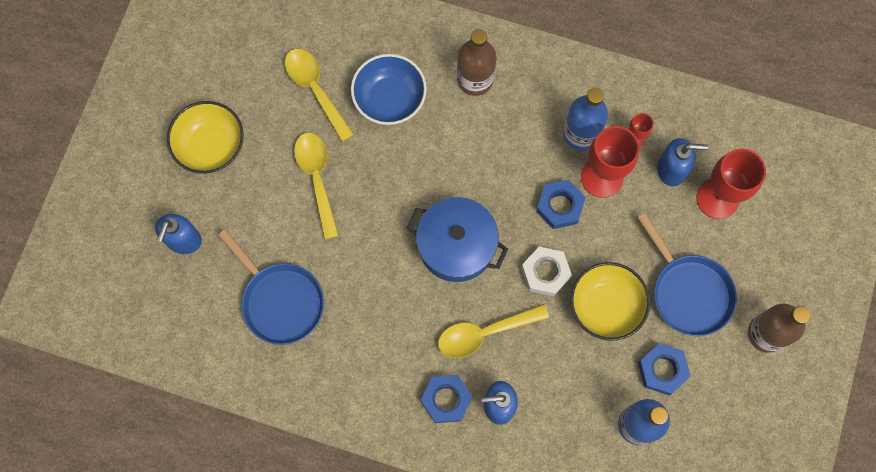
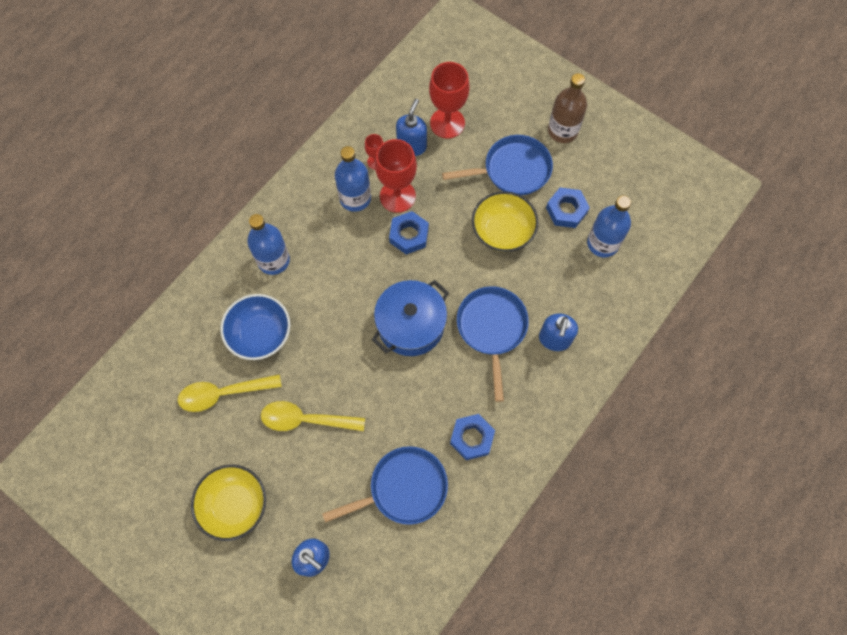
camera: 70 degrees left, 5 degrees down
(446, 399) = (536, 378): blue nut -> blue nut (472, 438)
(475, 79) = (273, 260): brown bottle -> blue bottle
(484, 333) = (492, 329): yellow spoon -> blue pan
(545, 273) = (459, 265): white nut -> none

